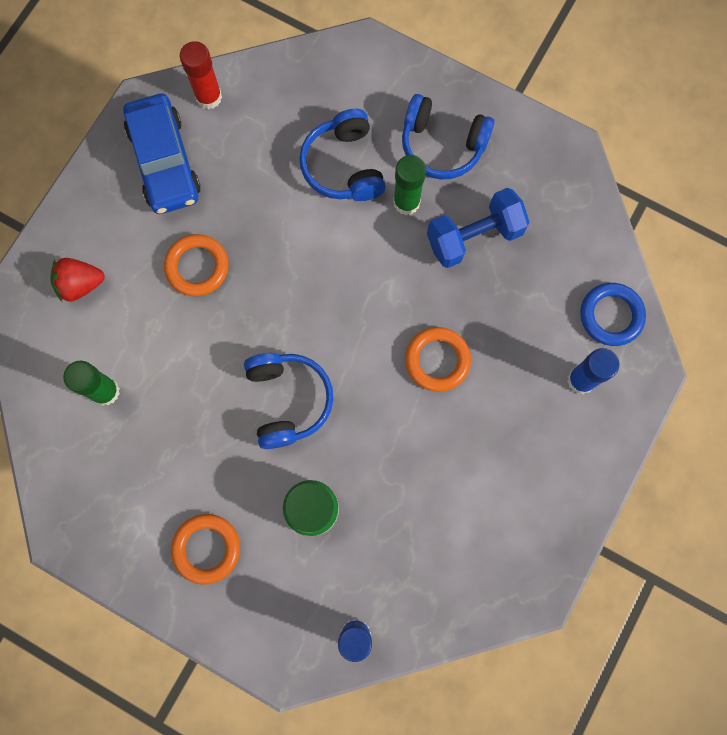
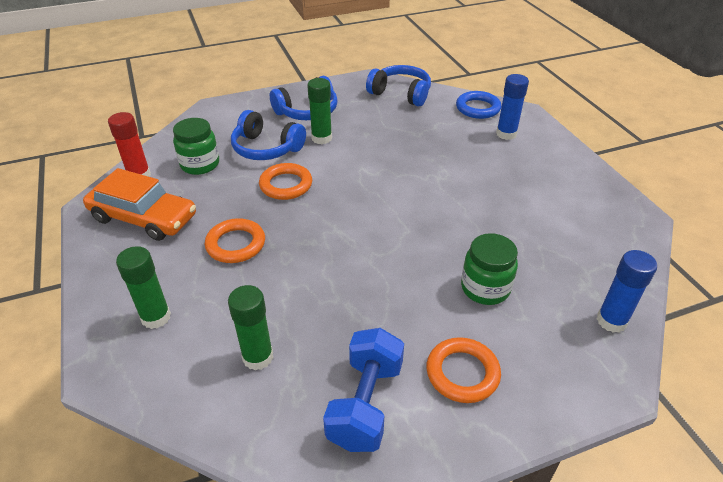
camera: 50 degrees left, 35 degrees down
(80, 284) = (156, 317): red strawberry -> green glue stick
(164, 161) = (144, 218): blue car -> orange car
(268, 132) = (200, 164): none -> green jar
(288, 400) = (388, 254): blue headphones -> blue headphones (401, 93)
(437, 360) = (435, 176): orange ring -> orange ring (286, 185)
(474, 237) = (375, 127): blue dumbbell -> blue dumbbell (365, 404)

